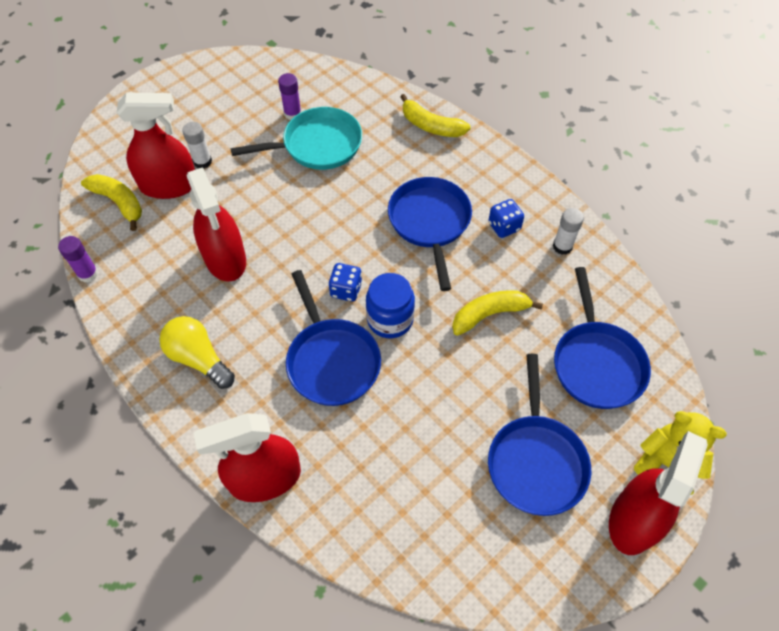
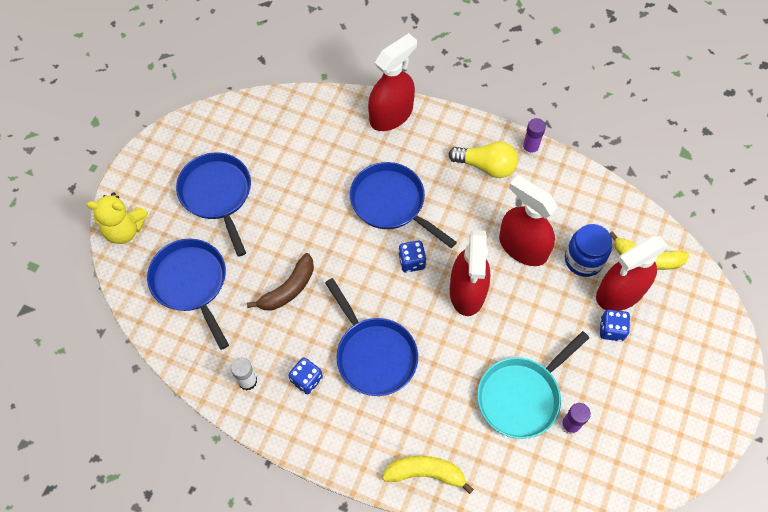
camera: 155 degrees right, 5 degrees up
(88, 274) = (615, 191): purple glue stick -> purple glue stick (530, 148)
(202, 161) = (611, 330): white glue stick -> blue dice
(390, 319) = (364, 252): blue jar -> blue jar (583, 260)
(489, 314) = (288, 289): yellow banana -> brown banana
(634, 519) = (142, 185): red spray bottle -> red spray bottle (467, 291)

